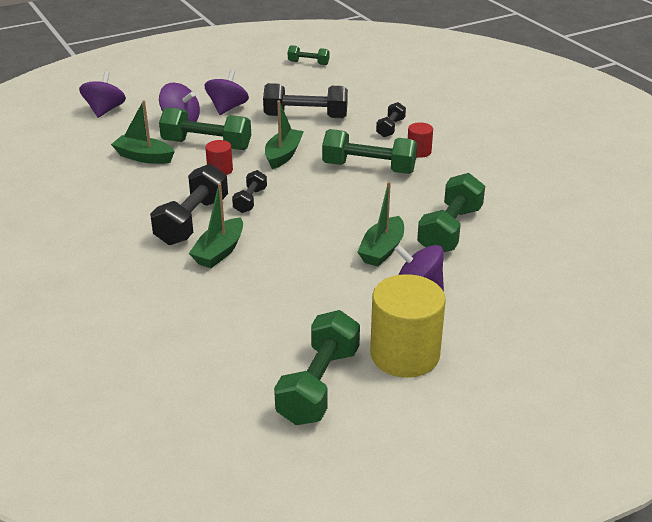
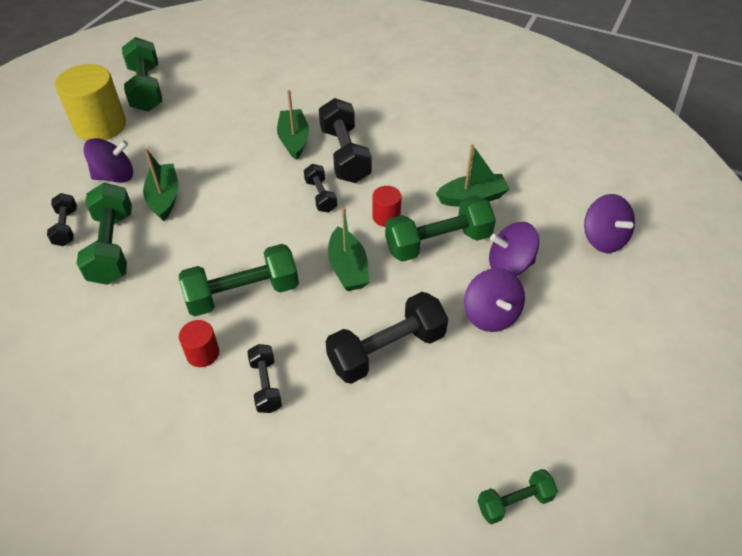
camera: 145 degrees right, 15 degrees up
(485, 260) = (66, 227): none -> black dumbbell

